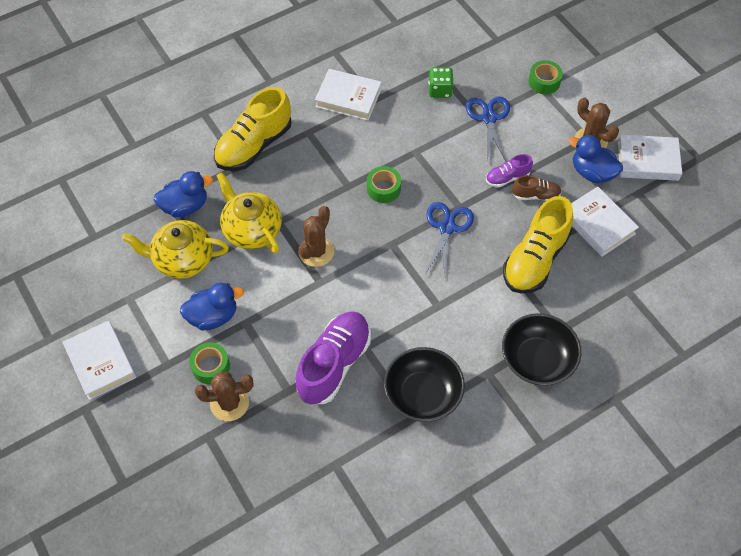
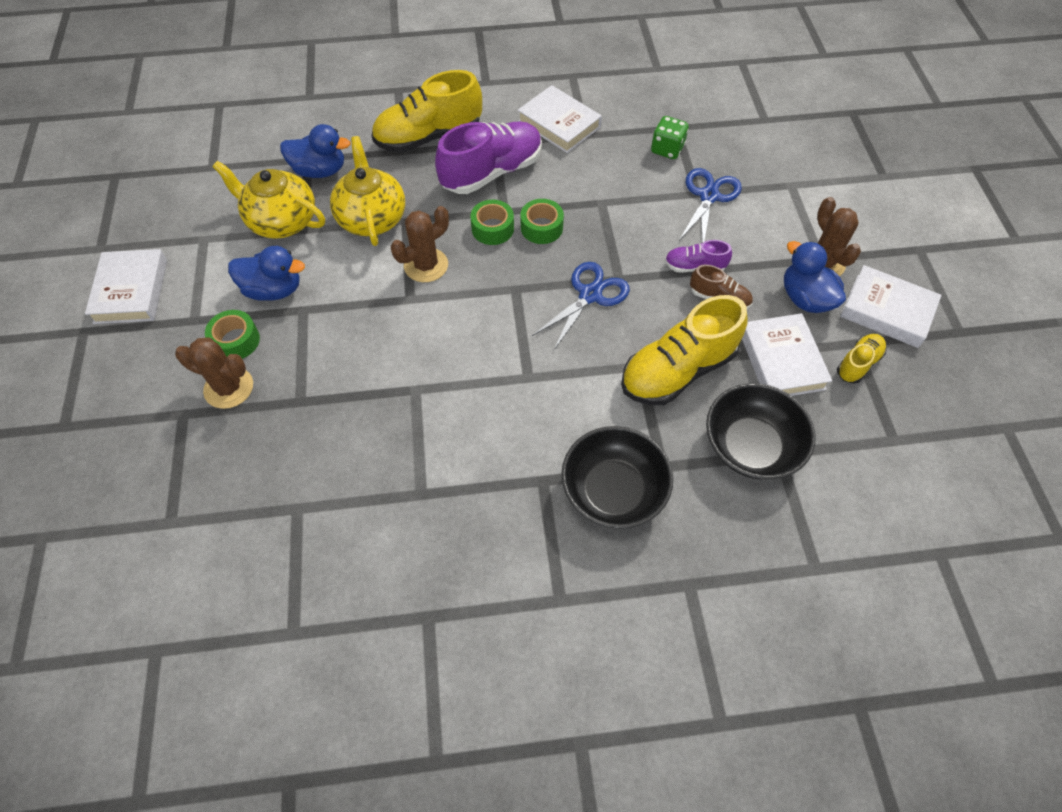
camera: 25 degrees right, 0 degrees up
(334, 364) = (368, 393): purple shoe -> purple shoe (492, 172)
(423, 394) = (448, 471): black bowl -> black bowl (751, 446)
(544, 82) = (798, 180): green tape -> green tape (492, 228)
(647, 207) = (858, 364): none -> yellow shoe

